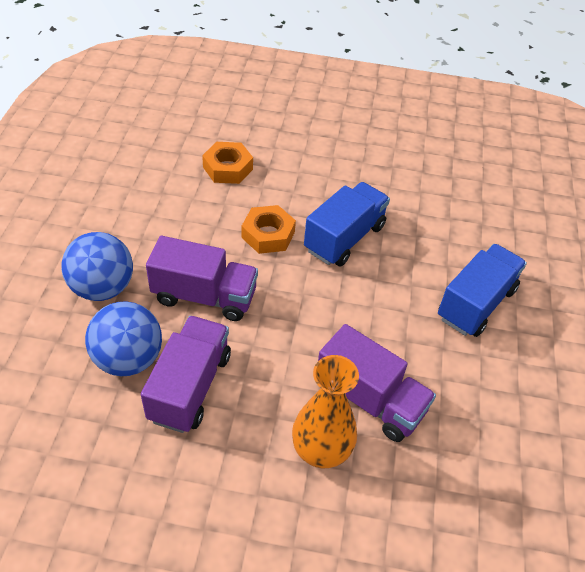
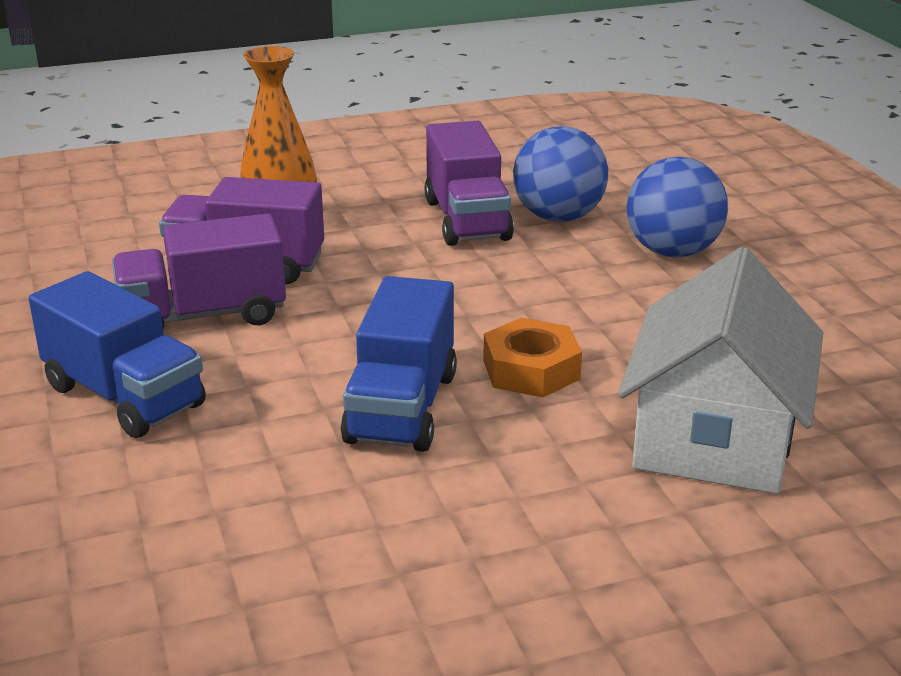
camera: 155 degrees right, 20 degrees down
(204, 296) = (540, 282): purple truck -> purple truck (203, 315)
(228, 168) = (714, 437): orange nut -> white house
(476, 304) = (124, 396): blue truck -> blue truck turned 60 degrees counterclockwise

